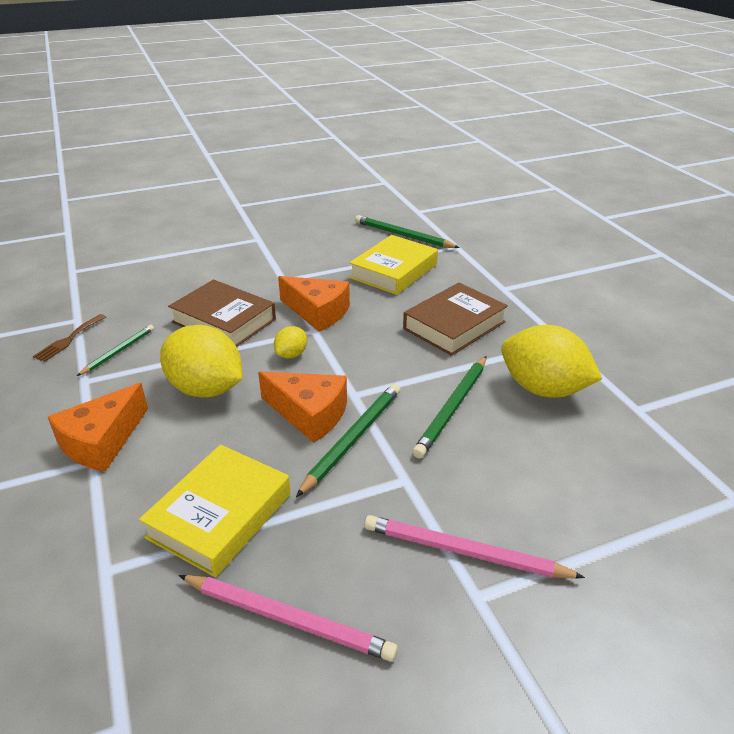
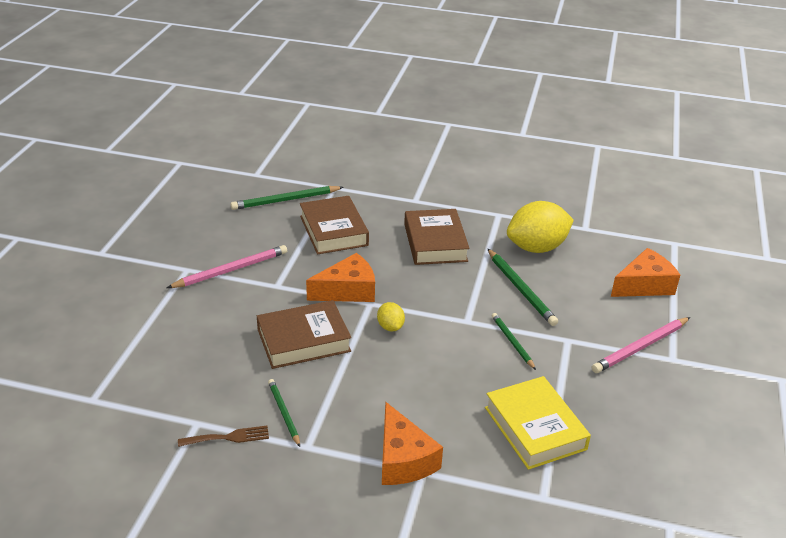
camera: 55 degrees left, 0 degrees up
(69, 339) = (228, 437): brown fork -> brown fork turned 75 degrees counterclockwise
(206, 389) = (390, 384): yellow lemon -> none
(288, 618) = (639, 433): pink pencil -> pink pencil (231, 270)
(309, 414) = (469, 349): orange cheese -> orange cheese (644, 285)
(353, 438) = (512, 342): green pencil -> green pencil, size x0.63
(394, 271) = (333, 231): yellow book -> brown book

